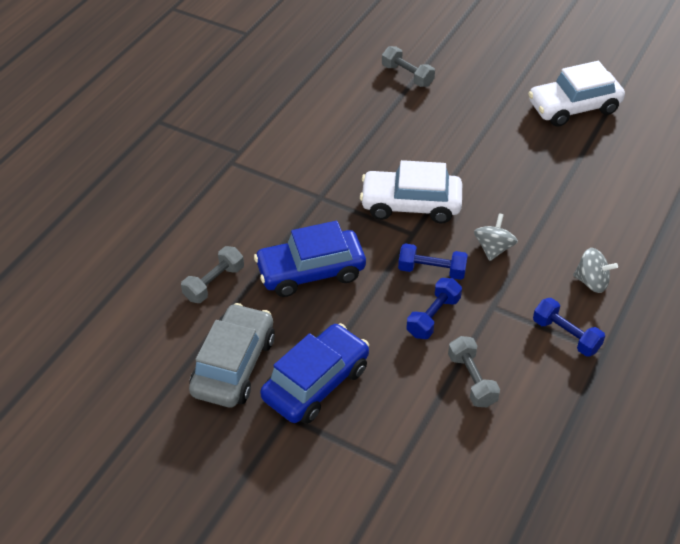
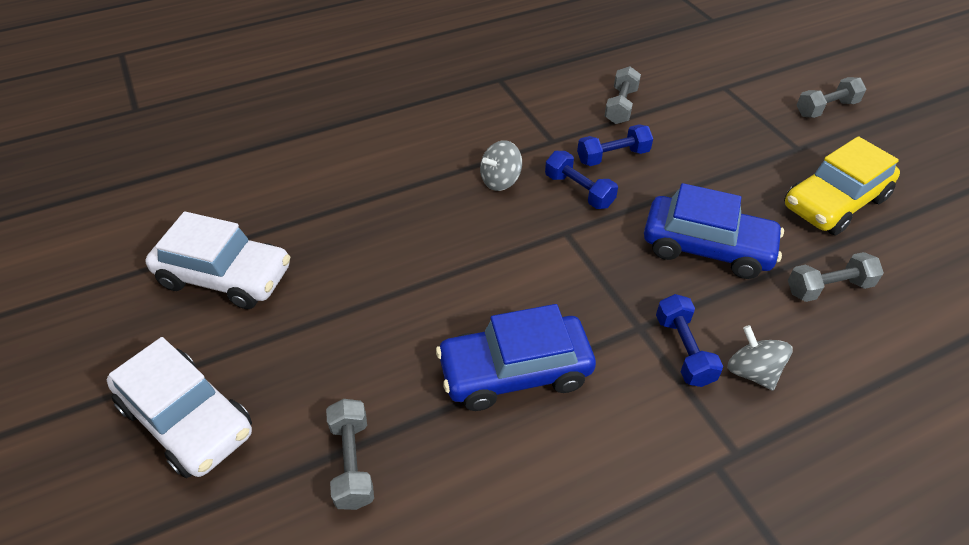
camera: 145 degrees left, 0 degrees up
(234, 365) = (834, 203): grey car -> yellow car
(281, 493) = (826, 108): none -> grey dumbbell
(316, 383) = (758, 158): blue car -> blue car (515, 372)
(410, 205) = (539, 262): white car -> white car (187, 419)
(566, 335) = (515, 99): blue dumbbell -> blue dumbbell (683, 350)
(591, 282) = (448, 119): grey spinning top -> grey spinning top (752, 372)

